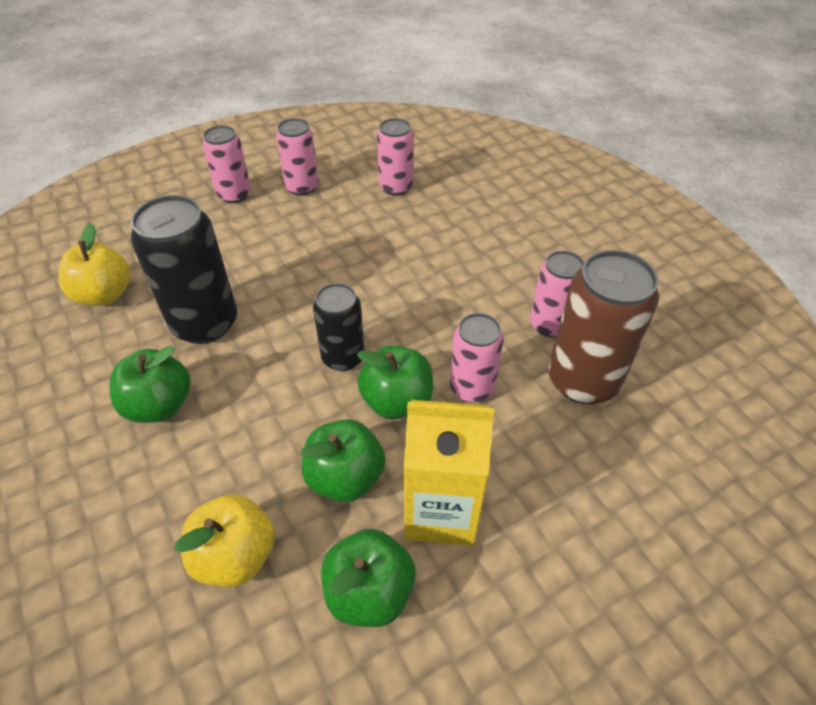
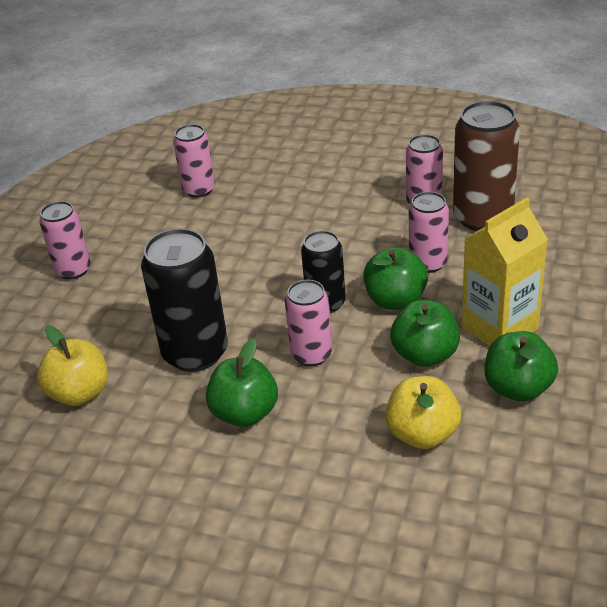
camera: 40 degrees left, 10 degrees down
(302, 187) = (123, 232): pink can -> pink can (311, 354)

